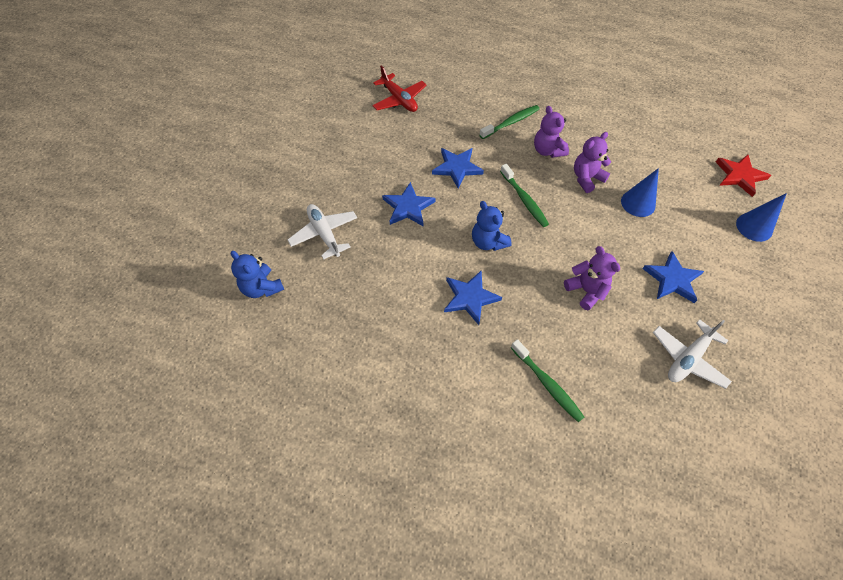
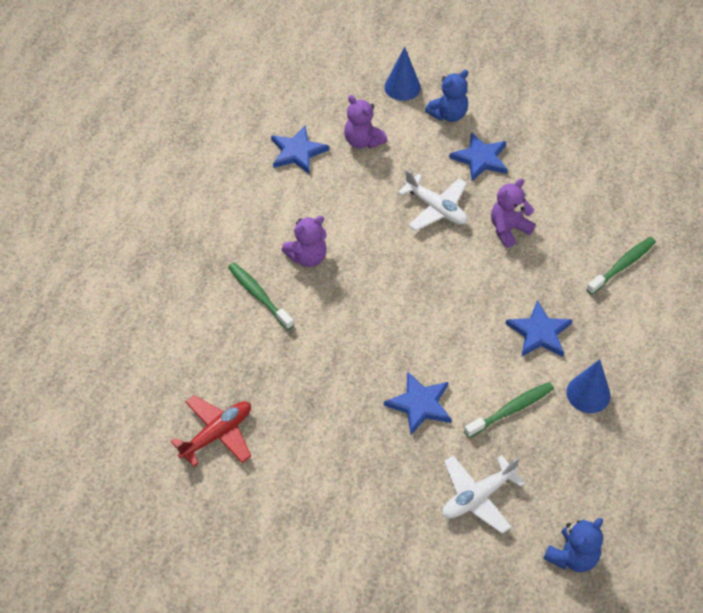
camera: 95 degrees left, 5 degrees down
(457, 168) = (347, 354): blue star -> blue star (297, 152)
(488, 242) = (460, 317): blue teddy bear -> blue teddy bear (448, 114)
(524, 200) = (391, 282): green toothbrush -> green toothbrush (511, 410)
(586, 178) = (350, 220): purple teddy bear -> purple teddy bear (363, 141)
(638, 203) = (382, 177): blue cone -> blue cone (588, 394)
(688, 358) = (567, 157): white plane -> white plane (436, 208)
(739, 176) = (332, 87): red star -> none

